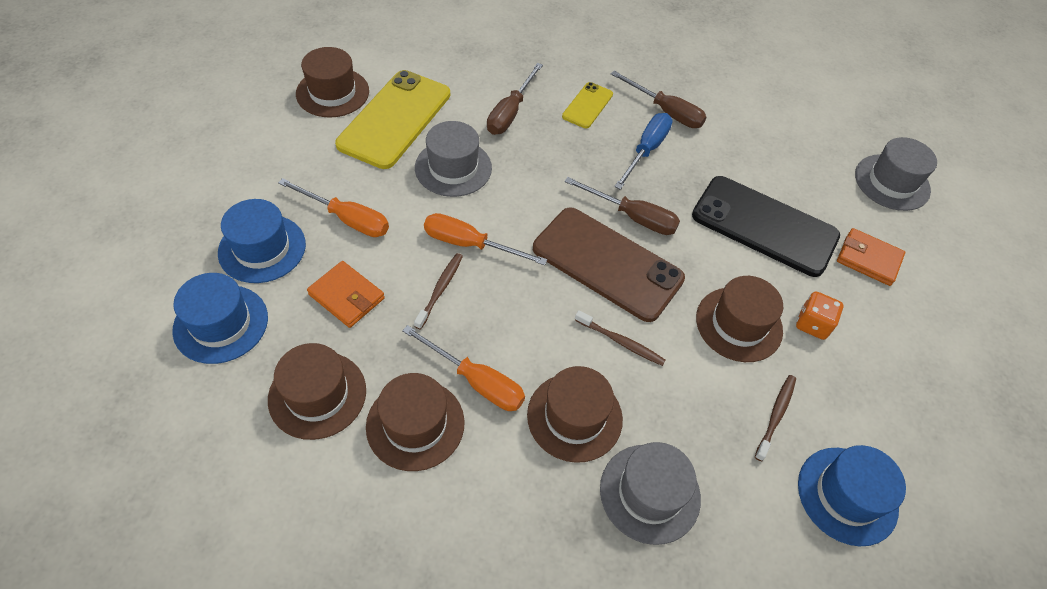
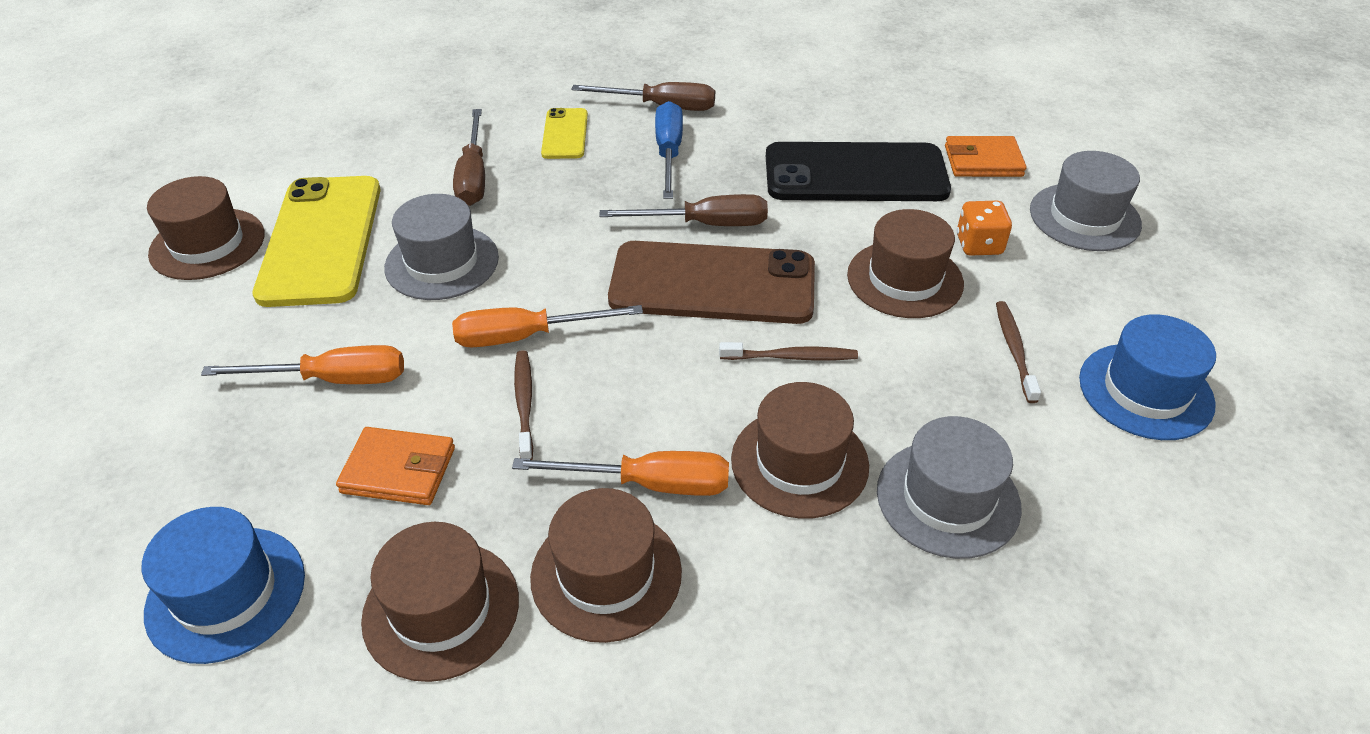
camera: 25 degrees left, 10 degrees down
(262, 248) = (227, 469): blue hat -> none
(892, 182) = (948, 83): grey hat -> grey hat (1084, 217)

